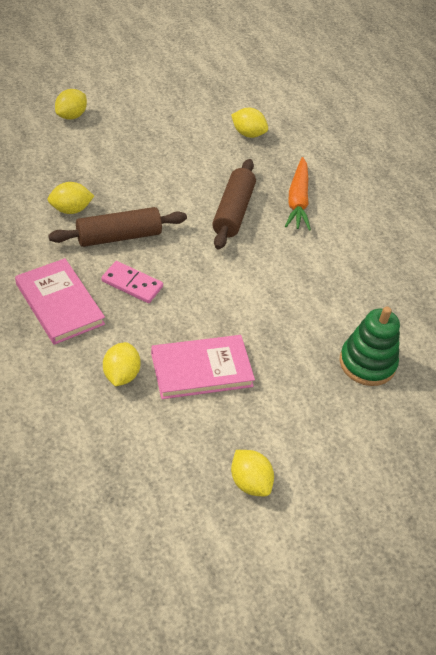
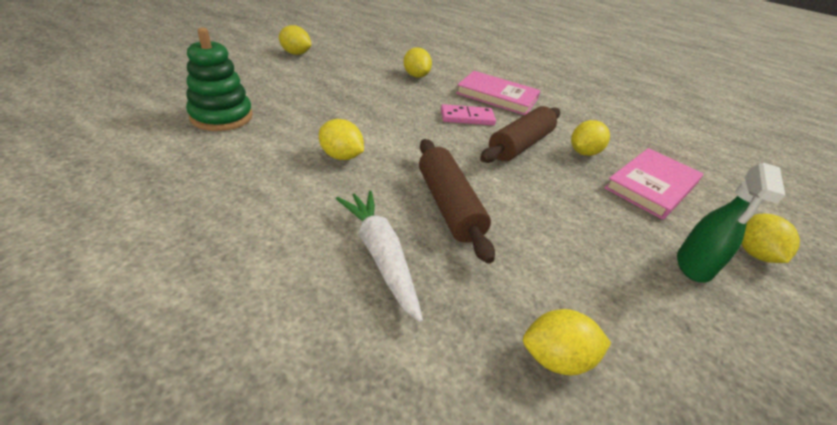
camera: 150 degrees right, 10 degrees down
(122, 127) = (693, 266): none -> green spray bottle
(201, 369) = (366, 87): pink book -> pink book (652, 186)
(282, 279) = (341, 156): none -> yellow lemon
(297, 201) = (380, 255): orange carrot -> white carrot

